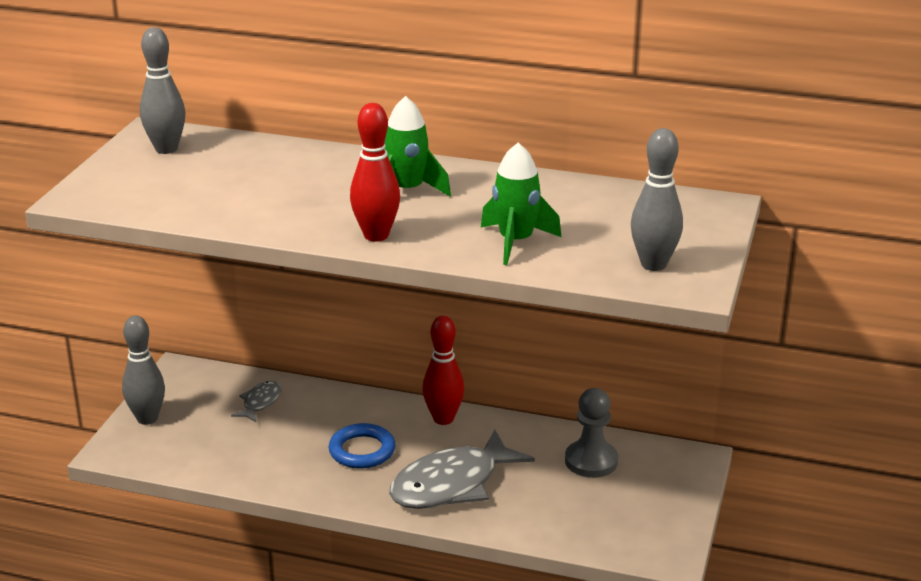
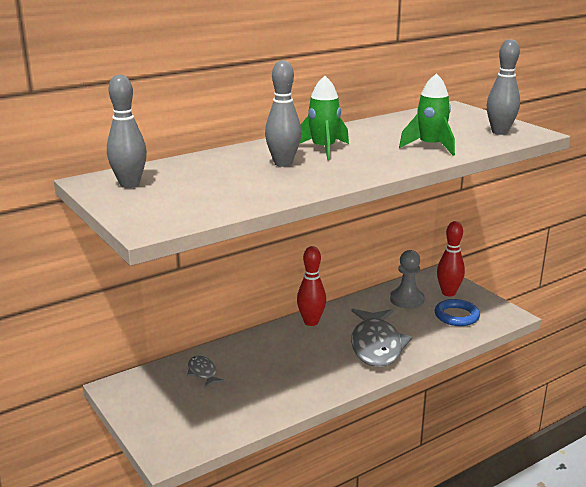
camera: 50 degrees left, 5 degrees down
(147, 418) = (151, 423): grey bowling pin -> grey bowling pin (283, 163)
(362, 451) = (305, 359): blue ring -> blue ring (456, 316)
(376, 235) = (368, 169): red bowling pin -> red bowling pin (448, 293)

